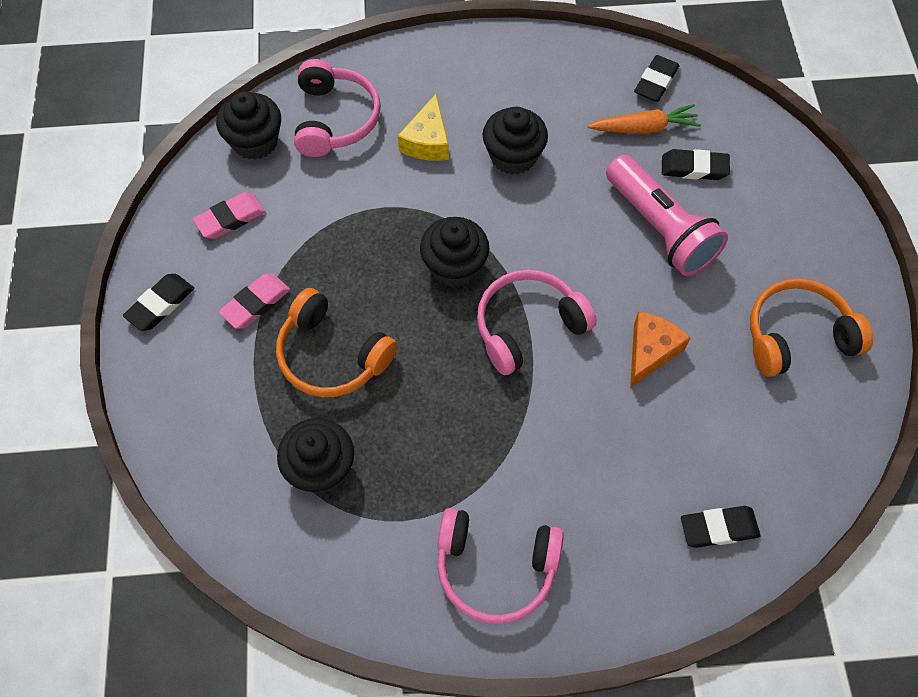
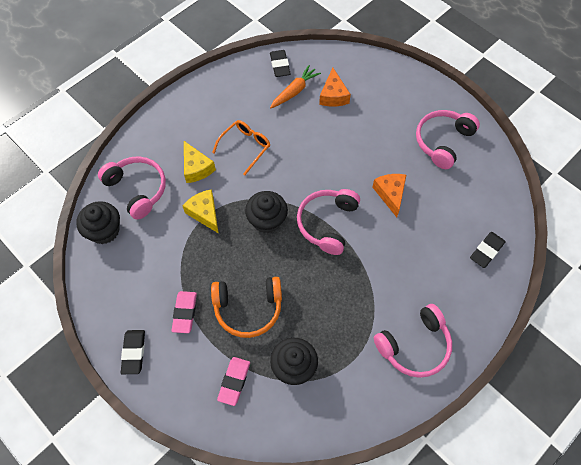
camera: 40 degrees left, 0 degrees up
(230, 218) = (129, 280): pink eraser -> pink eraser (234, 381)
(386, 203) = (204, 213): none -> yellow cheese
(513, 156) = (246, 146): black cupcake -> orange glasses
(660, 228) = (344, 134): pink flashlight -> none
(694, 168) = (333, 95): black eraser -> orange cheese
(797, 335) = (442, 141): orange headphones -> pink headphones

